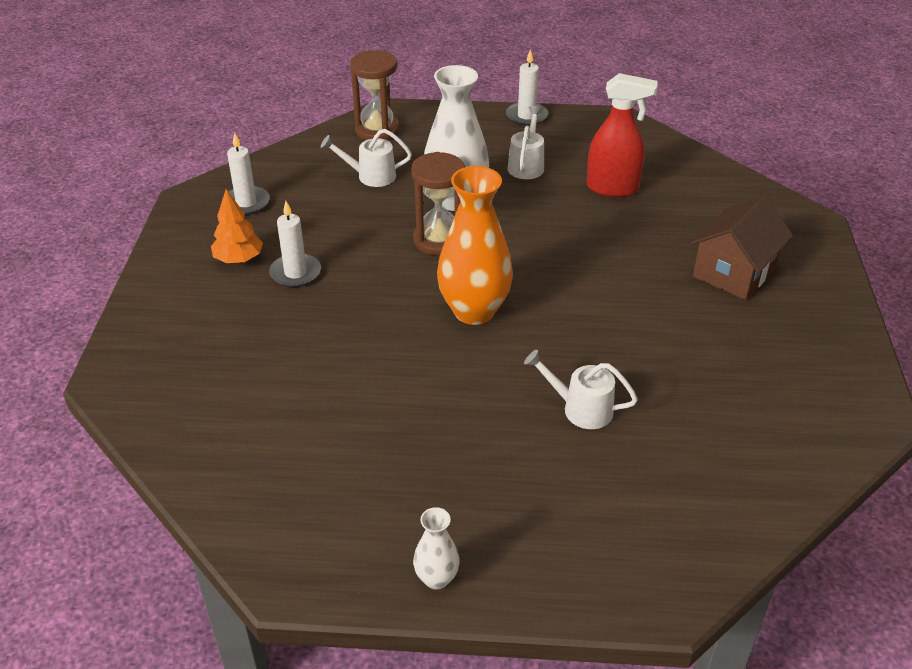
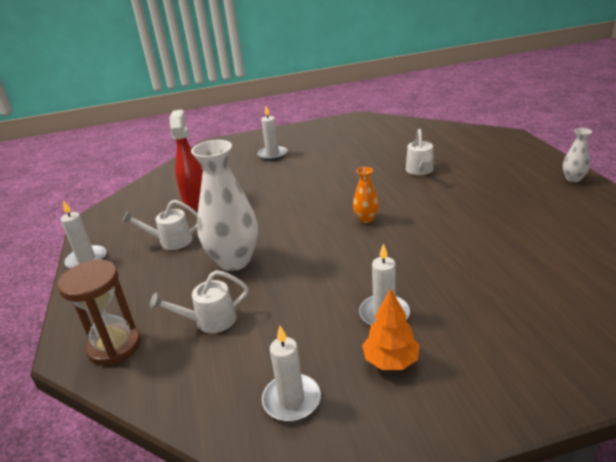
camera: 105 degrees left, 10 degrees down
(370, 176) = (209, 321): white watering can -> white watering can turned 90 degrees clockwise
(439, 240) = (294, 254): brown hourglass -> none
(474, 311) = (366, 219): orange vase -> orange vase, size x0.48
(734, 272) = (272, 155): brown house -> white candle

